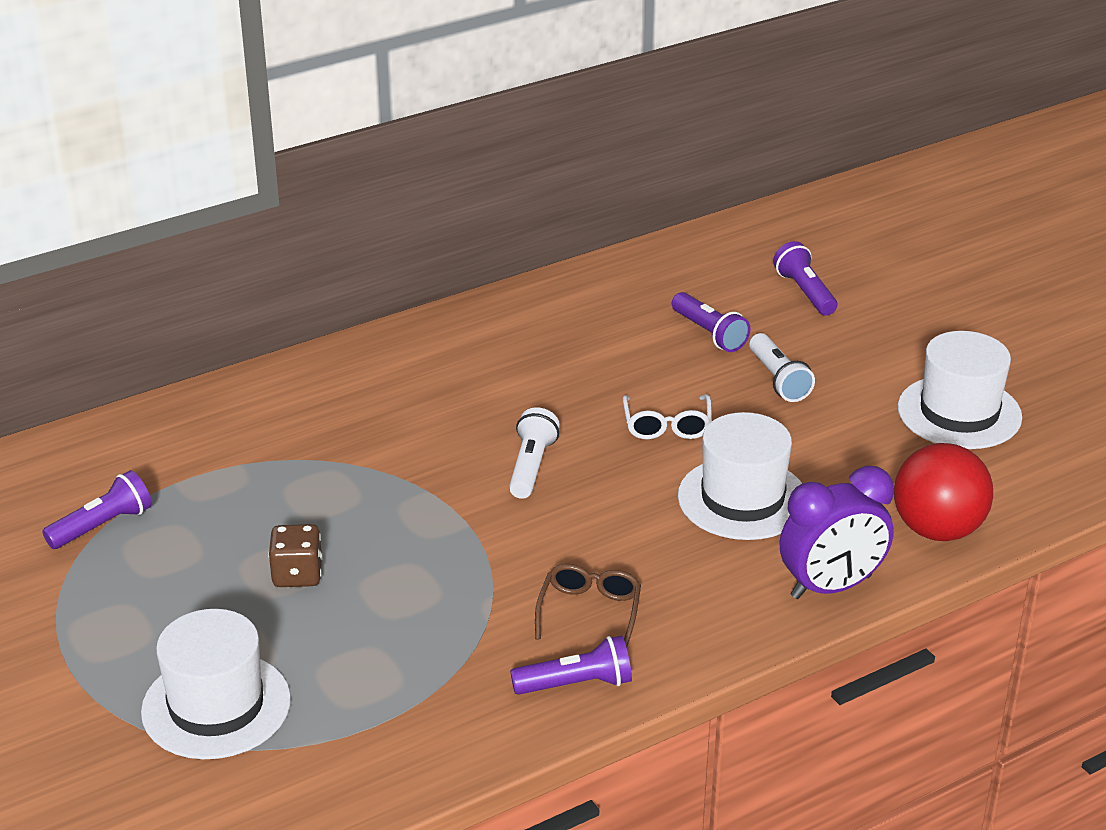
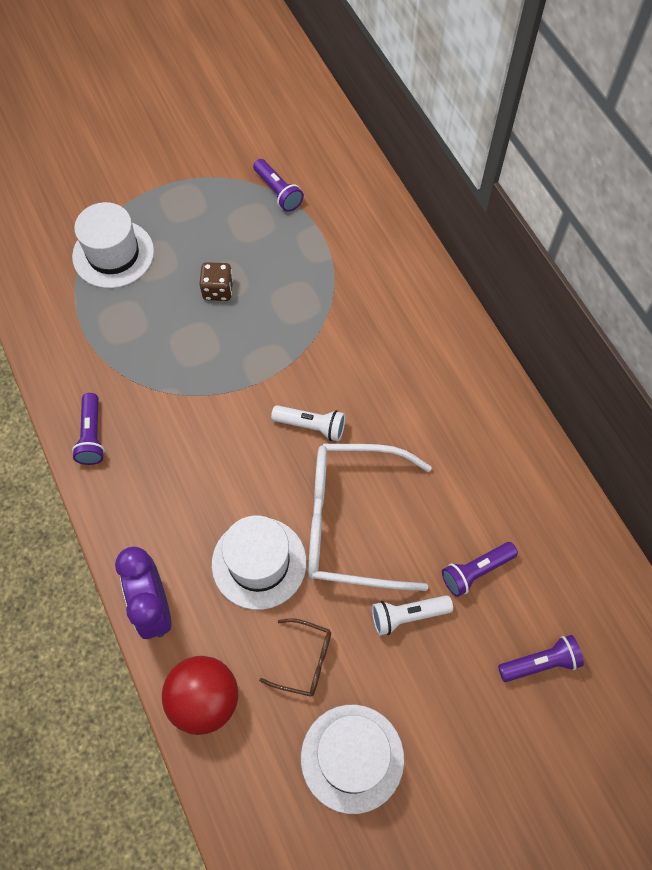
camera: 95 degrees right, 30 degrees up
(589, 611) = (156, 449): brown glasses -> brown glasses (305, 660)
(667, 426) = (351, 522): white glasses -> white glasses, size x2.19

